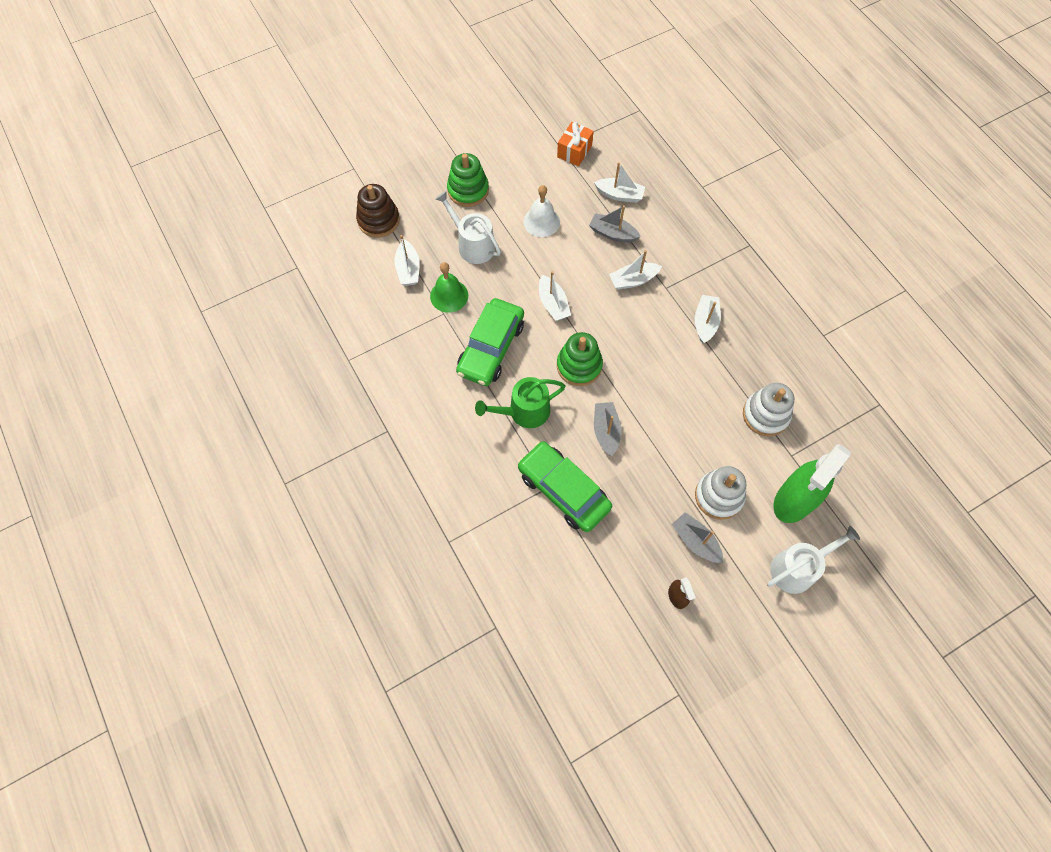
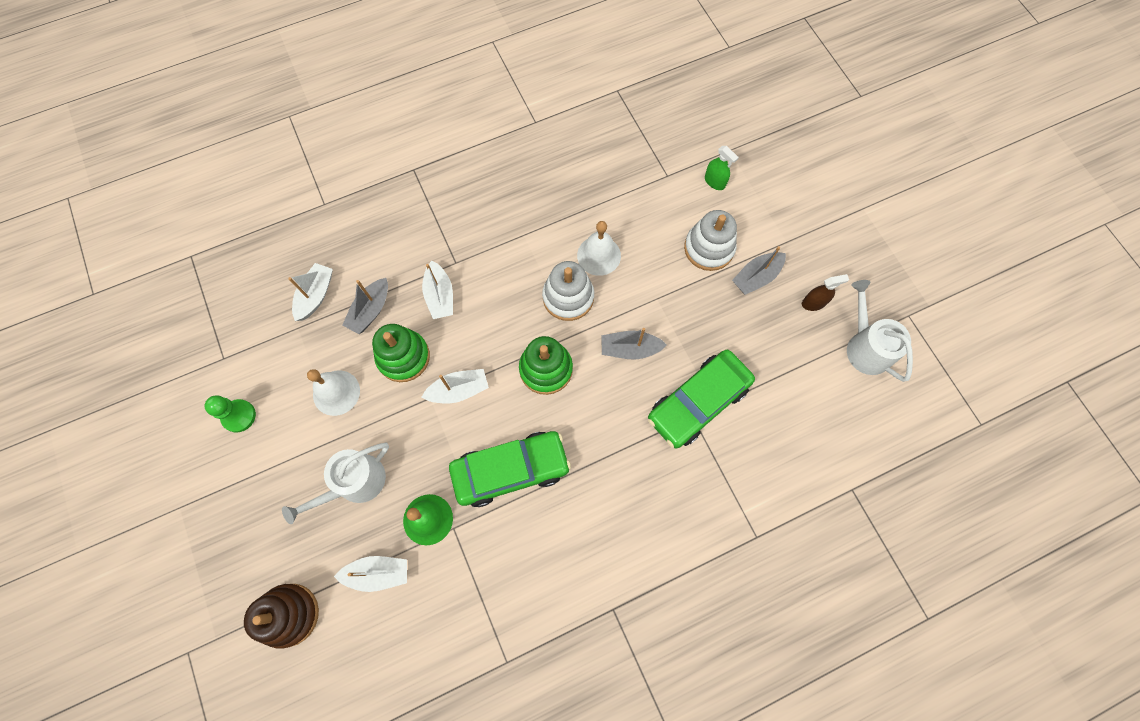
camera: 85 degrees left, 5 degrees up
(468, 190) = (266, 484): green stacking toy -> green stacking toy (403, 357)
(491, 348) = (510, 470): green car -> green car turned 45 degrees counterclockwise
(516, 164) = (239, 416): none -> green pawn
(524, 411) = (599, 437): green watering can -> none
(574, 151) = (236, 341): orange gift -> none
(693, 400) = (599, 255): none -> white bell
(705, 322) = (506, 229): white boat -> none
(765, 415) = (621, 190): white stacking toy -> white stacking toy (568, 297)
(794, 500) = (714, 182): green spray bottle -> green spray bottle, size x0.44
(797, 568) = (783, 192): white watering can -> white watering can (865, 347)

